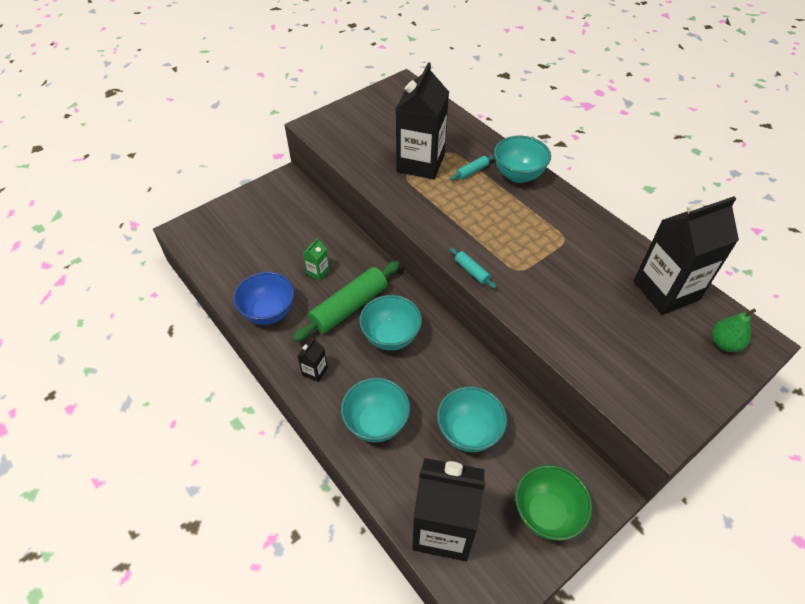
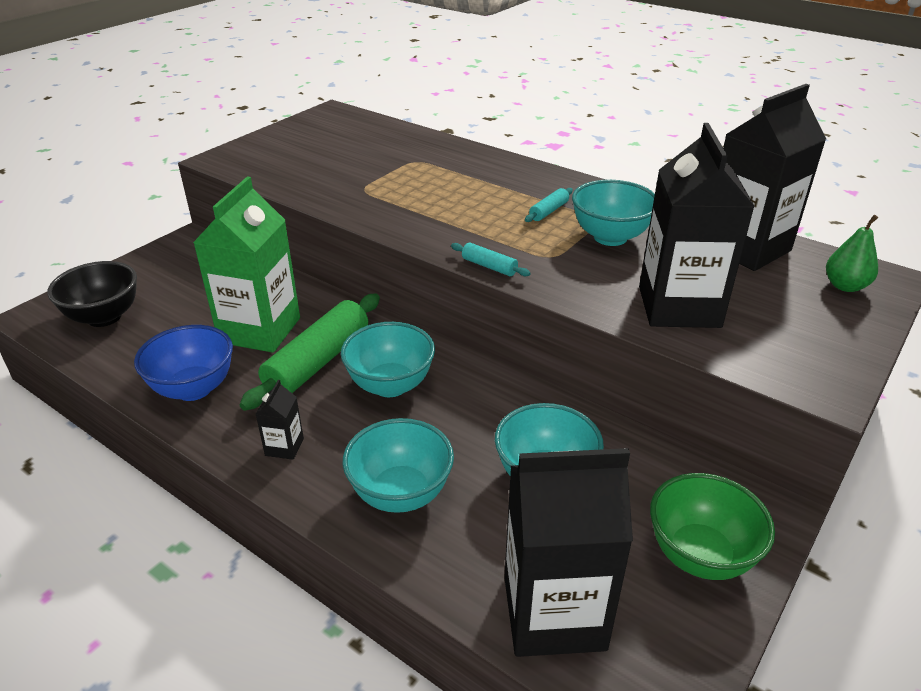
camera: 15 degrees left, 15 degrees down
(223, 240) = (104, 317): none -> black bowl
(318, 272) = (260, 330): green carton -> green carton, size x2.41
(420, 163) = (379, 176): black carton -> black carton (679, 307)
(472, 171) = (450, 175): turquoise rolling pin -> turquoise rolling pin (549, 211)
(518, 175) = (511, 171): turquoise bowl -> turquoise bowl (610, 237)

